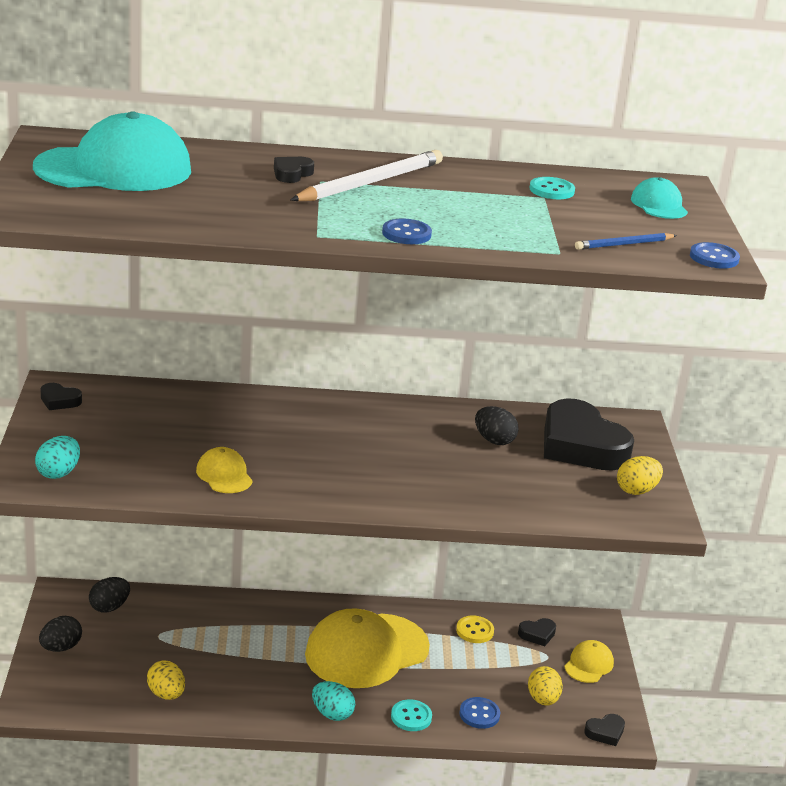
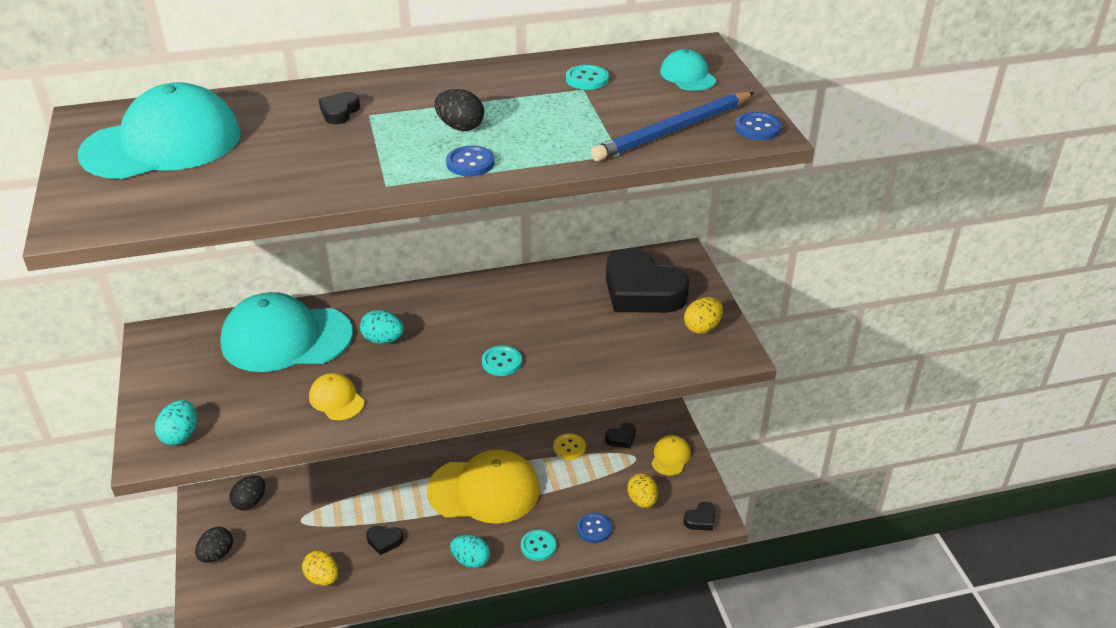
camera: 10 degrees left, 10 degrees up
(59, 401) = (161, 352): black heart -> black heart (384, 541)
(188, 413) = (286, 338): none -> turquoise cap
(288, 434) = (383, 340): none -> turquoise egg
(366, 651) = (484, 490): yellow cap -> yellow cap turned 135 degrees counterclockwise
(370, 183) = (417, 107): white pencil -> none
(407, 477) = (501, 362): none -> turquoise button
(494, 440) = (566, 303): black egg -> black egg (460, 127)
(624, 244) = (673, 130): blue pencil -> blue pencil, size x1.88

